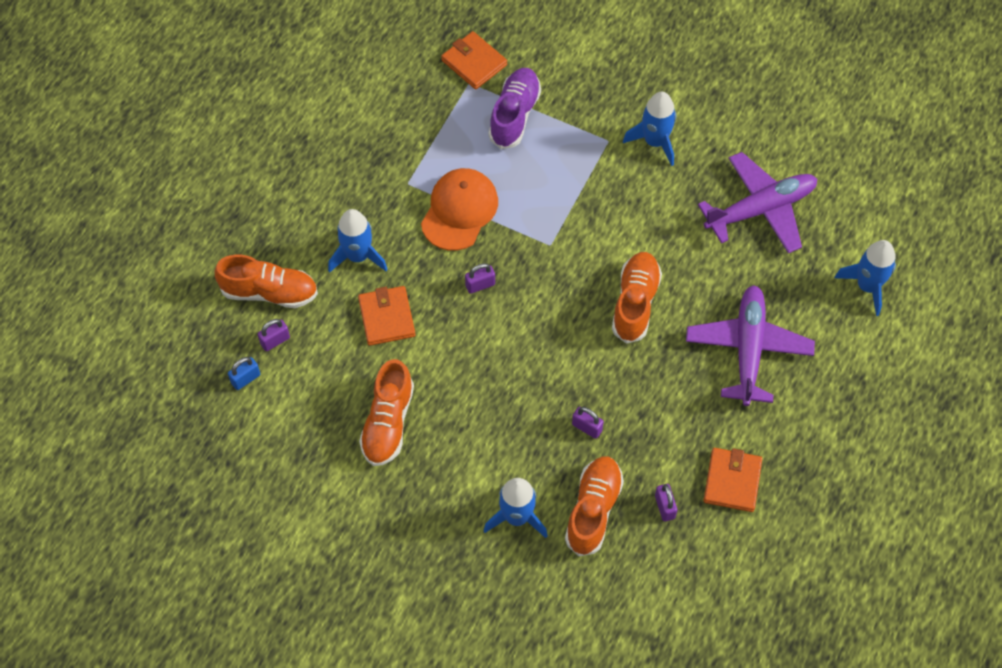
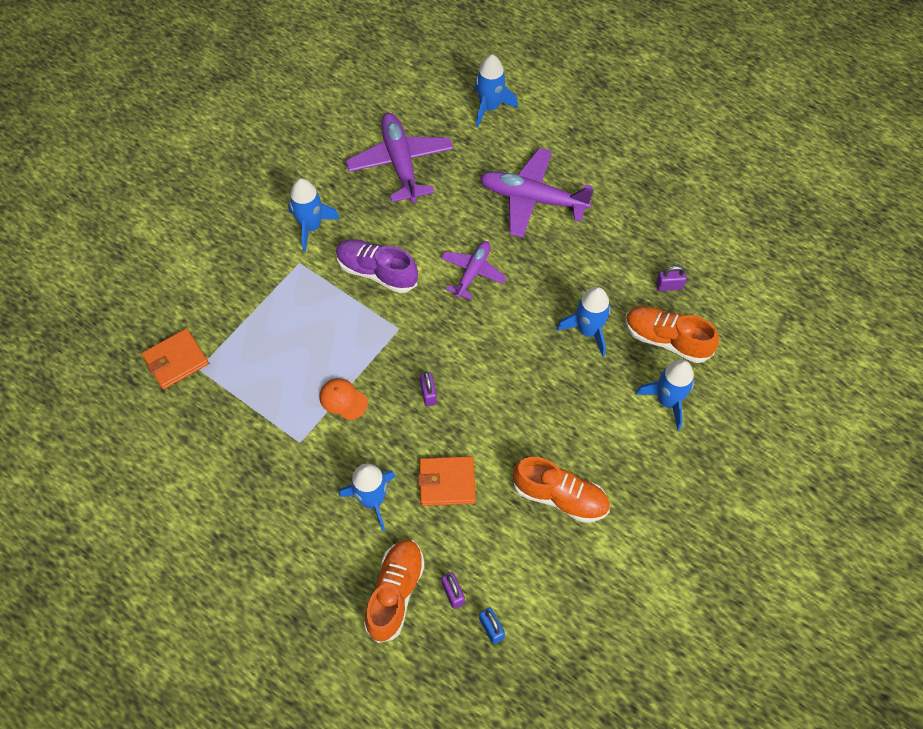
camera: 80 degrees left, 0 degrees up
(459, 211) = (343, 399): orange cap -> orange cap, size x0.56
(514, 115) = (248, 335): purple shoe -> purple shoe (377, 272)
(587, 427) = (588, 331): purple padlock -> blue rocket
(635, 303) = (473, 272): orange shoe -> purple plane
(732, 481) = (651, 234): orange wallet -> none

